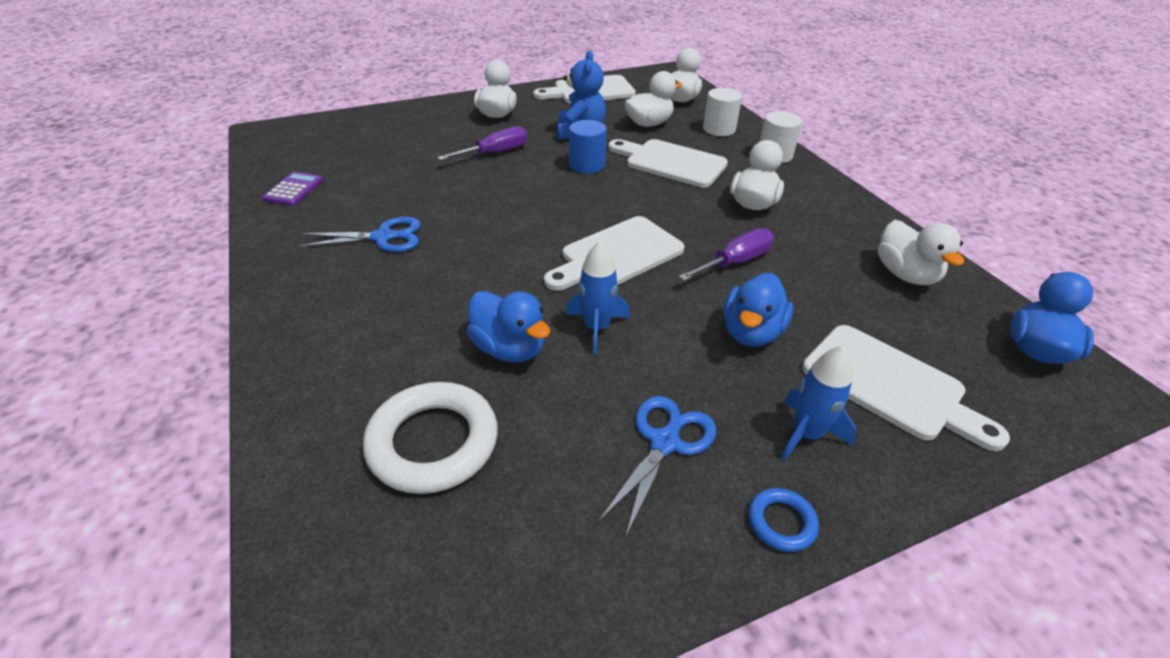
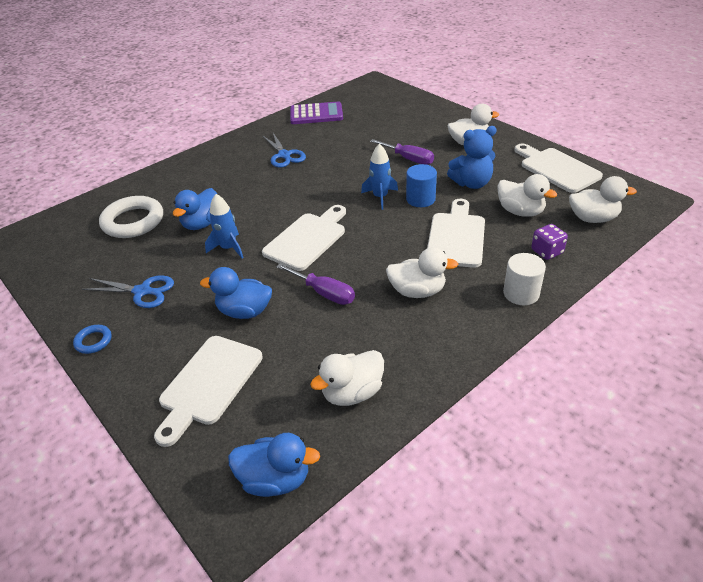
camera: 75 degrees right, 0 degrees up
(294, 190) = (316, 114): purple calculator -> purple calculator, size x1.59
(617, 255) = (307, 239): white cutting board -> white cutting board turned 90 degrees clockwise
(719, 129) = (547, 252): white cylinder -> purple dice
(806, 434) = (157, 345): blue rocket -> blue rocket (380, 197)

